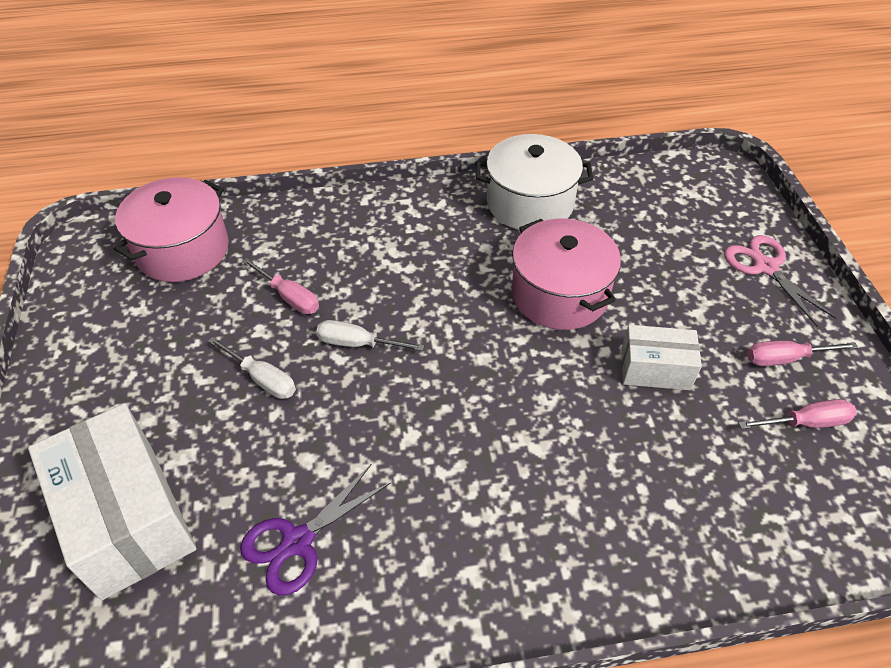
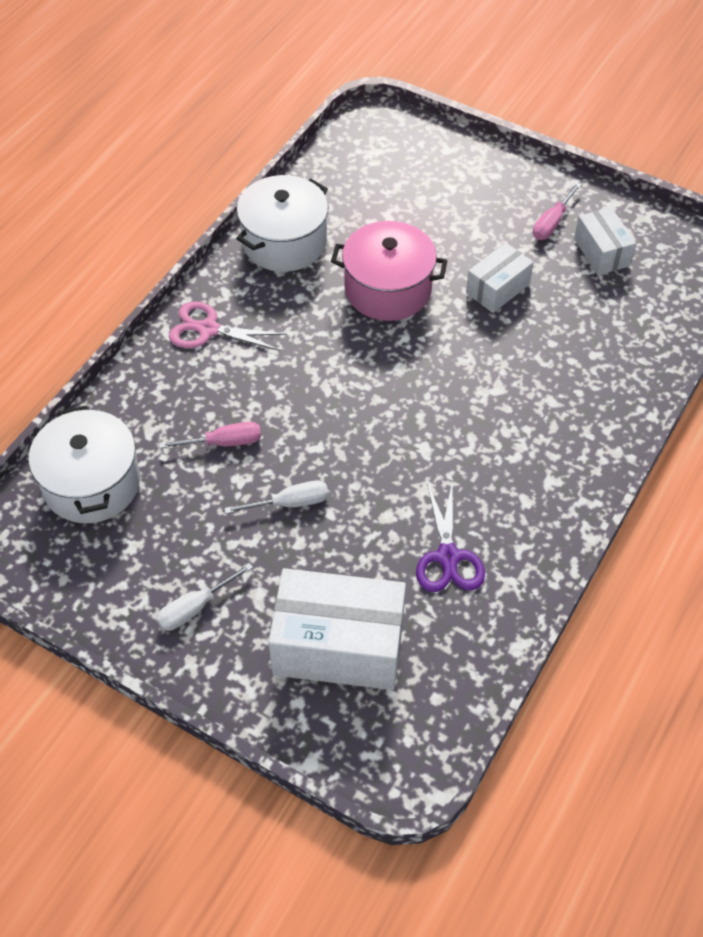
camera: 50 degrees left, 5 degrees up
(182, 250) = (92, 483): pink pot -> white pot
(358, 343) = (314, 428): white screwdriver -> white screwdriver (195, 607)
(765, 267) = (476, 171): pink scissors -> pink scissors (208, 329)
(805, 423) = (601, 252): pink screwdriver -> white box

